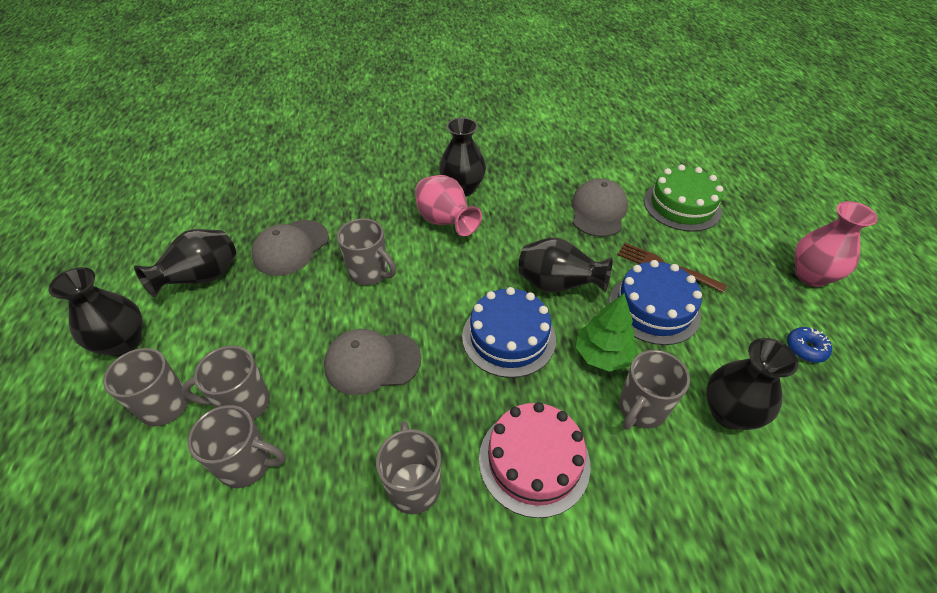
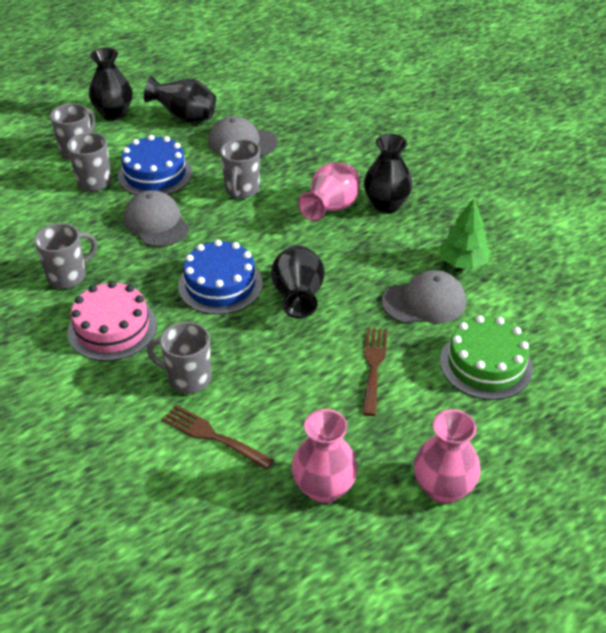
camera: 65 degrees right, 5 degrees down
(247, 464) = (52, 201): grey mug -> none
(602, 354) = (233, 344): green tree -> green tree (463, 263)
(654, 308) = (310, 367): blue cake -> blue cake (155, 174)
(729, 412) = (213, 436): black vase -> brown fork
(805, 348) = (324, 488): blue donut -> pink vase

